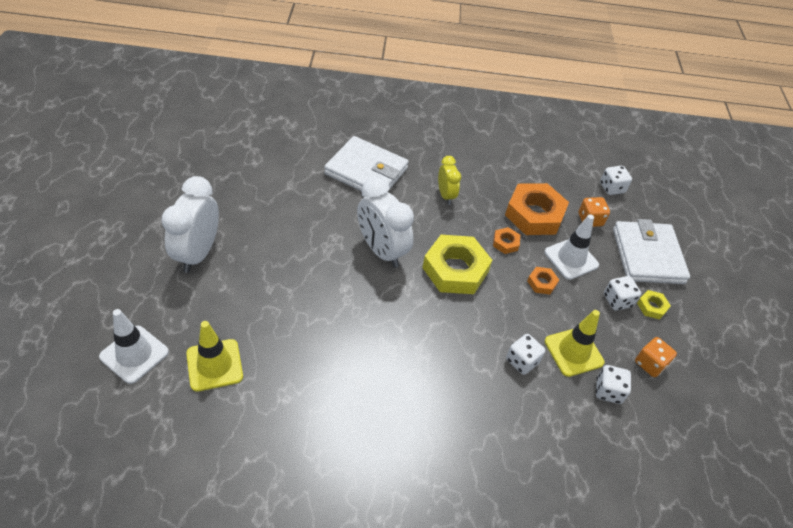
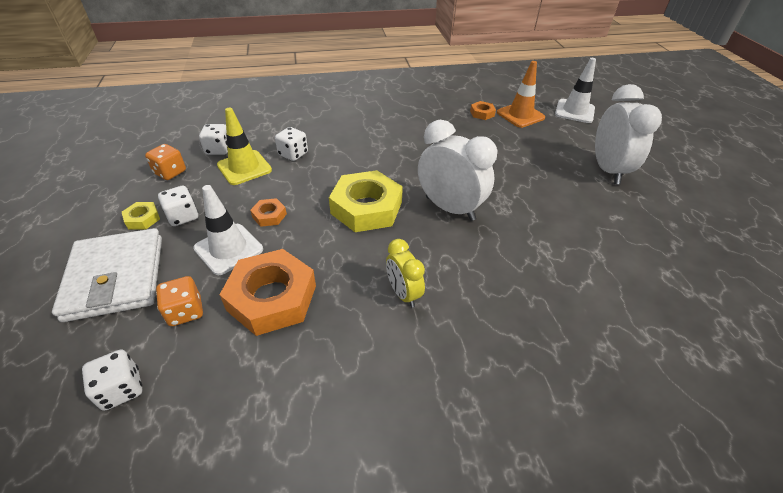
camera: 170 degrees right, 5 degrees down
(214, 365) = (520, 115): yellow traffic cone -> orange traffic cone
(366, 171) = (526, 301): white wallet -> none
(505, 243) = (312, 248): orange nut -> orange nut (482, 113)

